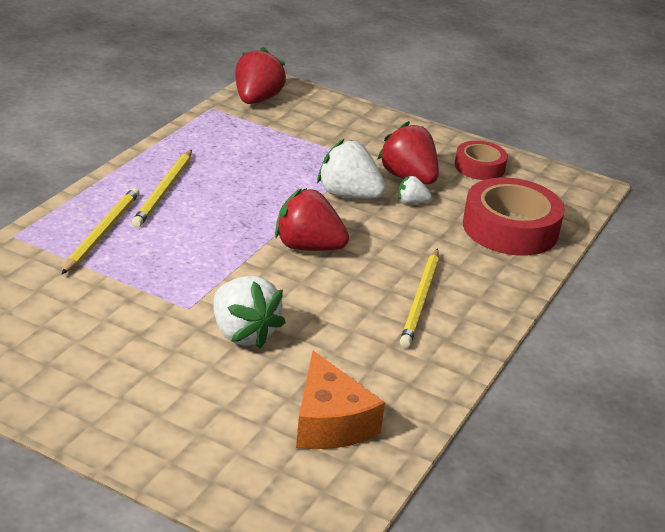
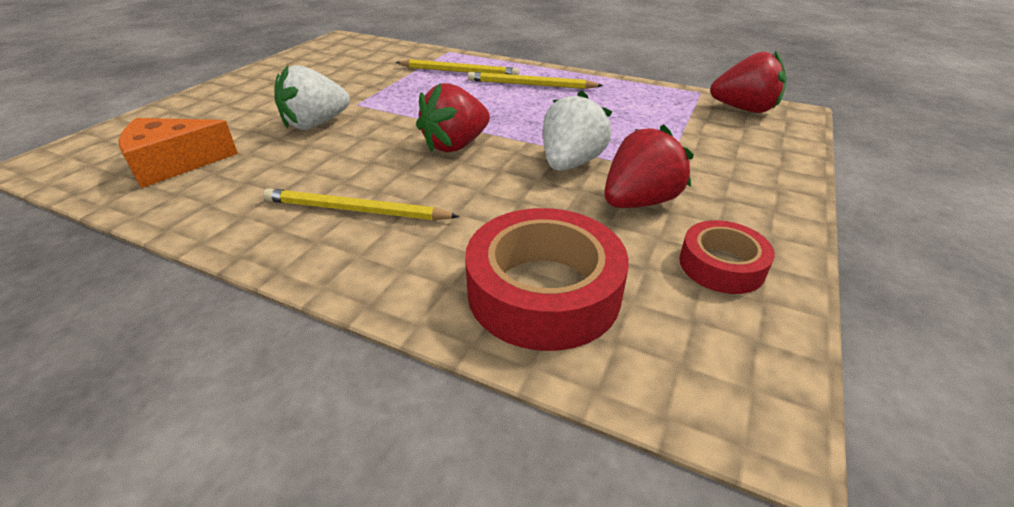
camera: 90 degrees right, 5 degrees up
(308, 247) = (455, 145): red strawberry -> red strawberry turned 150 degrees counterclockwise
(411, 202) = (576, 204): white strawberry -> none

